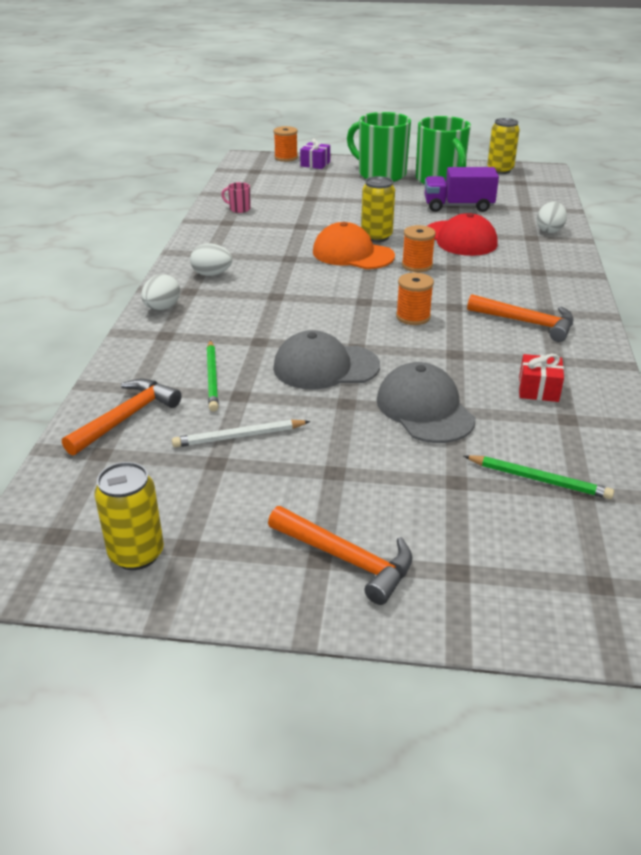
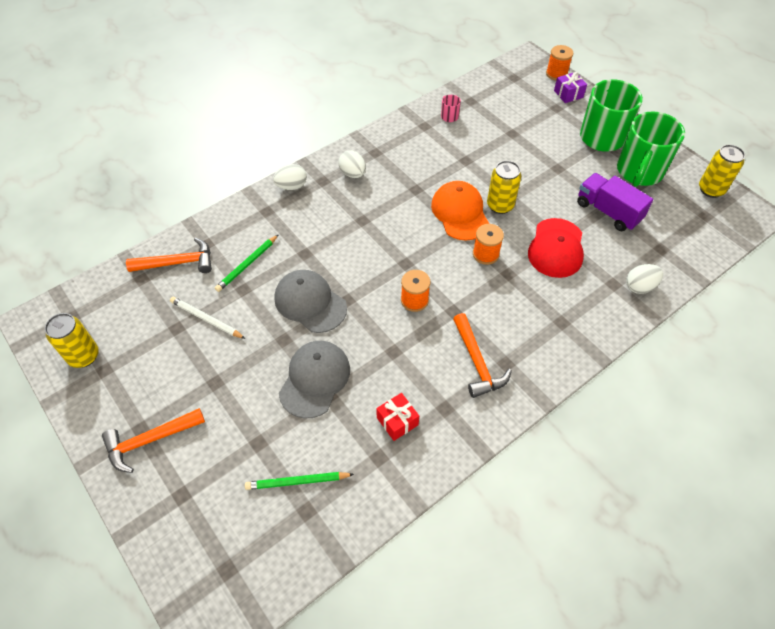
camera: 45 degrees right, 20 degrees up
(347, 559) = (150, 440): orange hammer -> orange hammer turned 75 degrees clockwise
(538, 479) = (297, 481): green pencil -> green pencil turned 105 degrees clockwise

